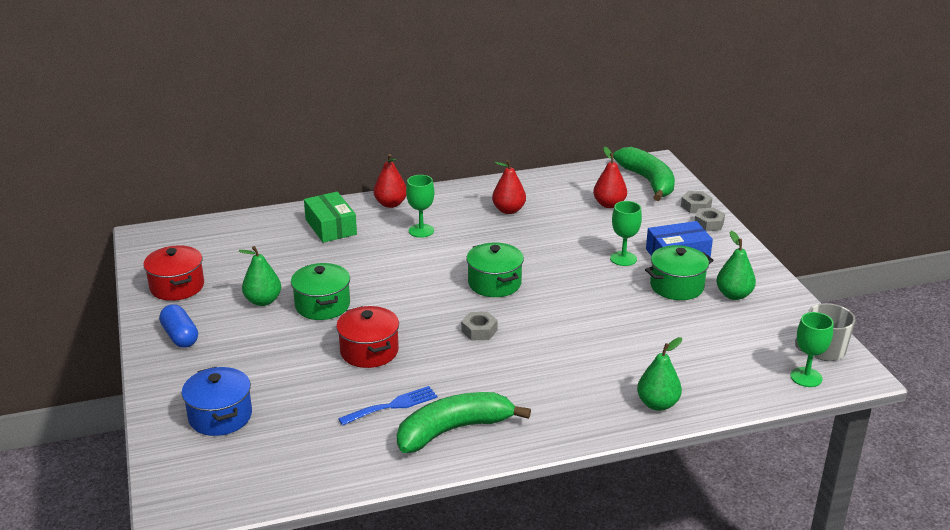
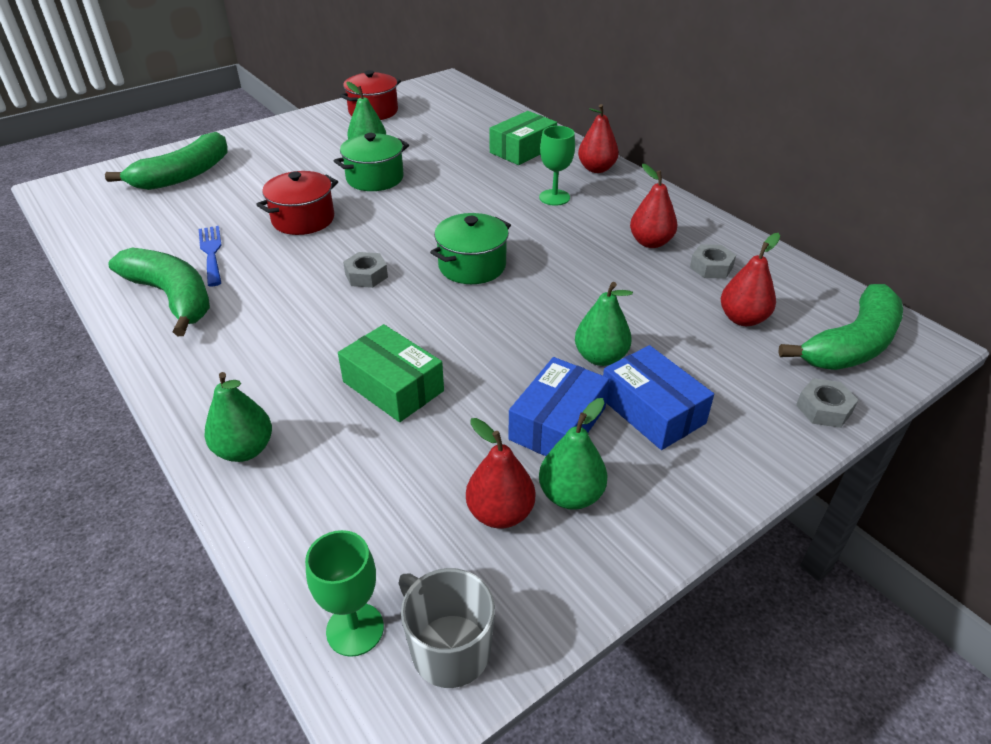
camera: 70 degrees right, 10 degrees up
(180, 336) = (297, 131): blue capsule -> none
(220, 416) = (183, 175): blue pot -> green banana
(393, 405) = (211, 252): blue fork -> blue fork turned 150 degrees counterclockwise
(618, 338) = (393, 386): none -> green box
(623, 259) = (600, 357): green goblet -> green pear
(677, 286) = (558, 423): green pot -> blue box
(708, 224) = (779, 432): grey nut -> grey nut (711, 267)
(740, 319) = (500, 513): none -> red pear

